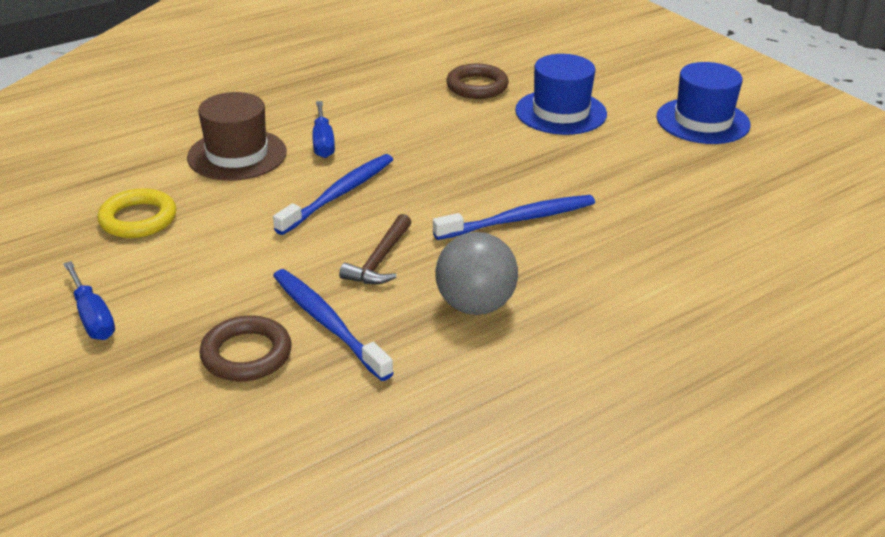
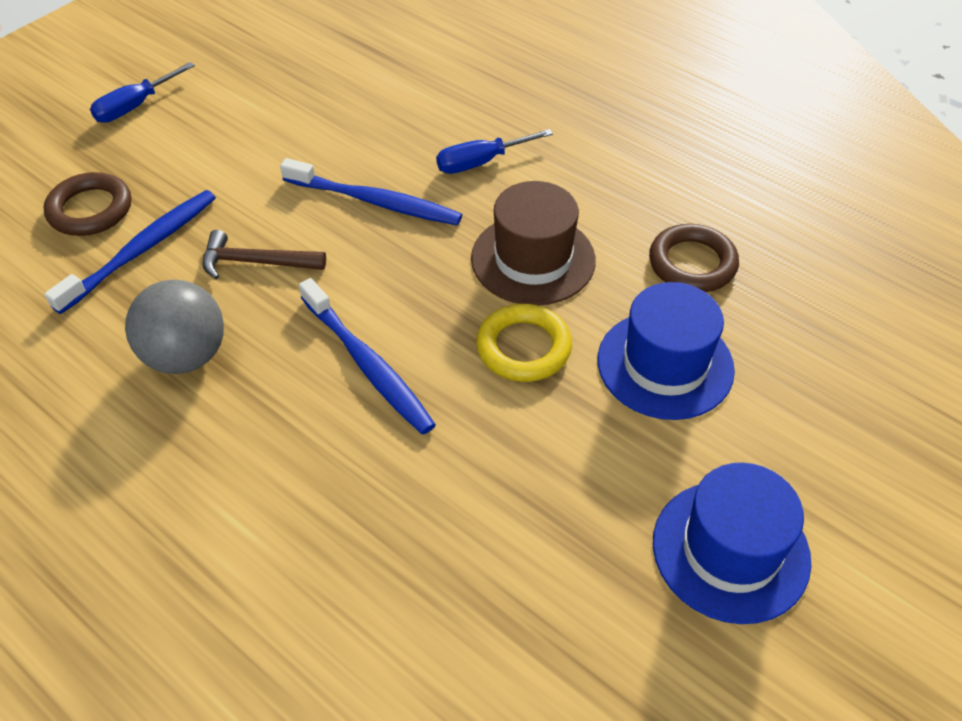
camera: 75 degrees right, 15 degrees up
(138, 219) = (289, 84): yellow ring -> yellow ring (523, 348)
(237, 155) = (428, 109): brown hat -> brown hat (533, 259)

